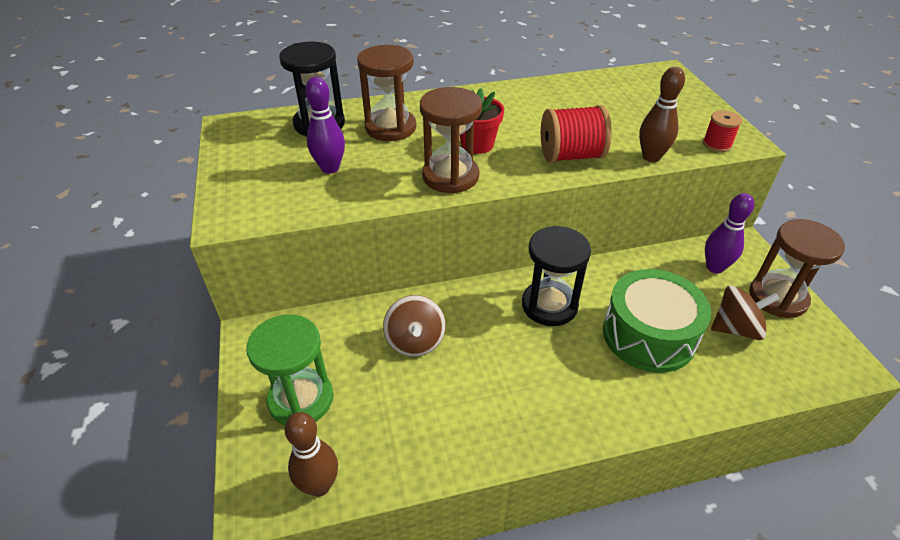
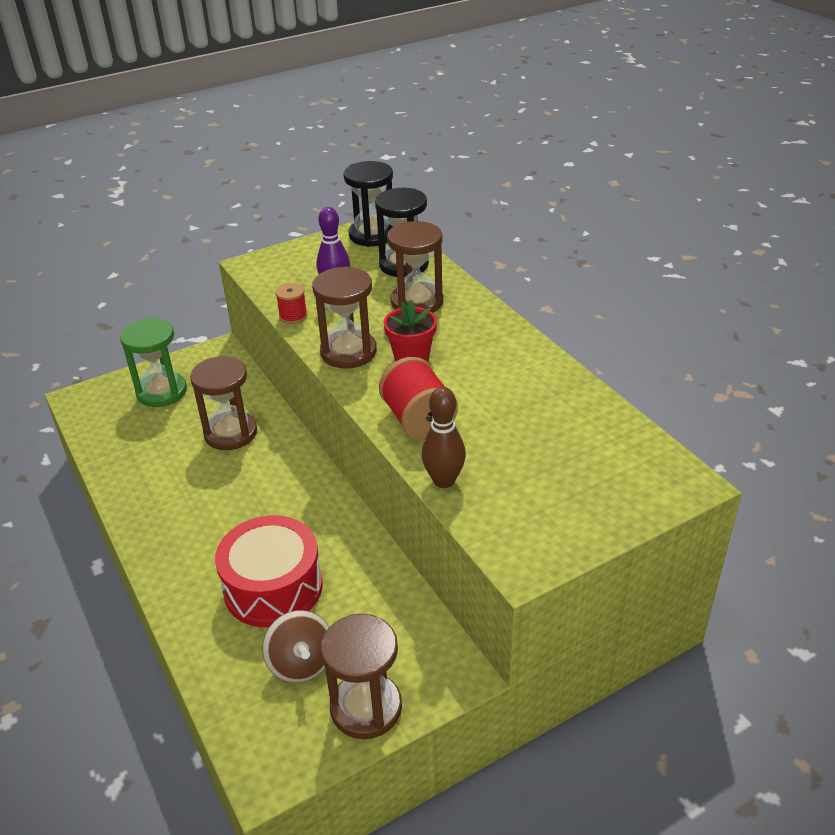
camera: 75 degrees right, 5 degrees down
(319, 485) = (91, 421): brown bowling pin -> none
(415, 341) = (230, 433): brown spinning top -> brown hourglass
(549, 305) = (296, 508): black hourglass -> black hourglass (372, 235)
(648, 335) = (273, 587): green drum -> red drum
(714, 267) = (403, 643): purple bowling pin -> none
(717, 144) = (502, 537): red spool -> red spool (293, 316)

